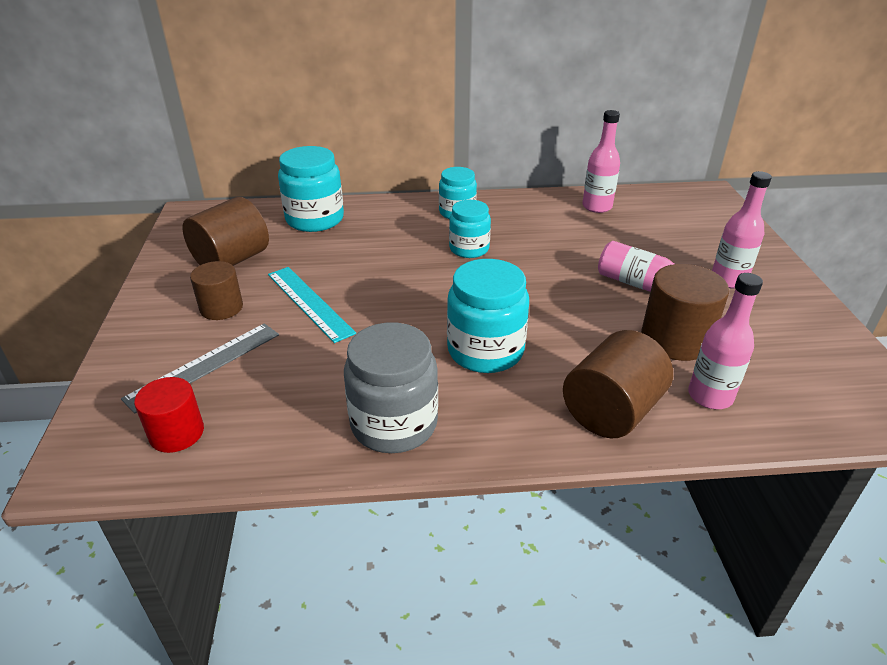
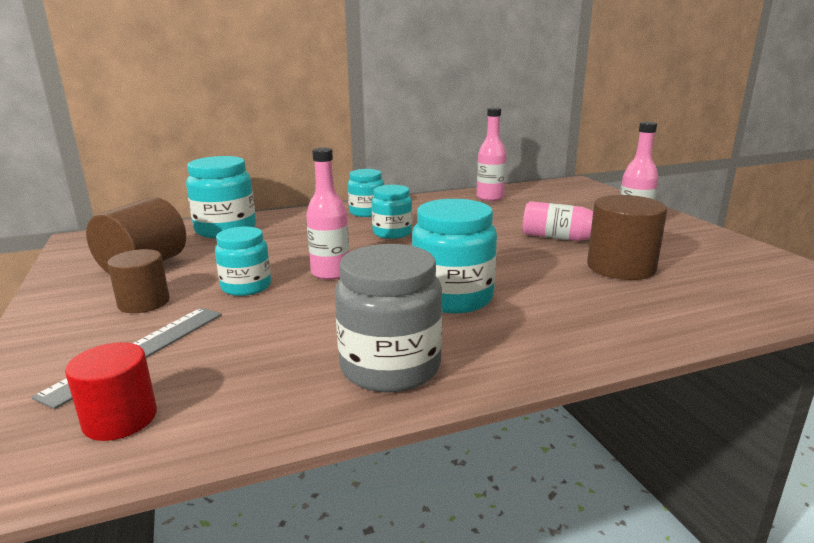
camera: 15 degrees left, 15 degrees down
(309, 303) = (246, 286): turquoise ruler -> turquoise jar
(611, 411) = (604, 323): brown cylinder -> none
(710, 396) = (682, 299): pink bottle -> pink bottle (330, 273)

